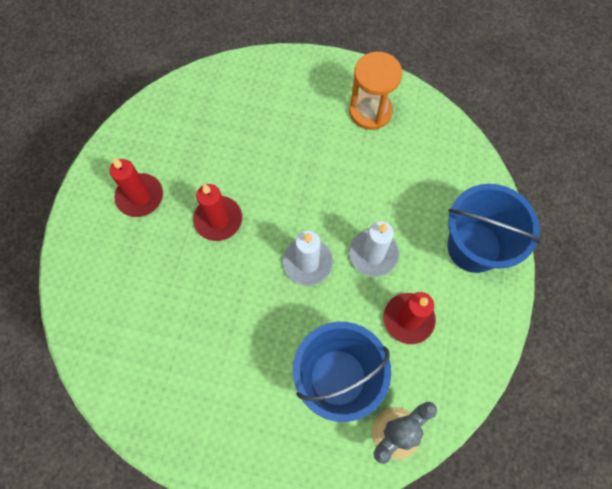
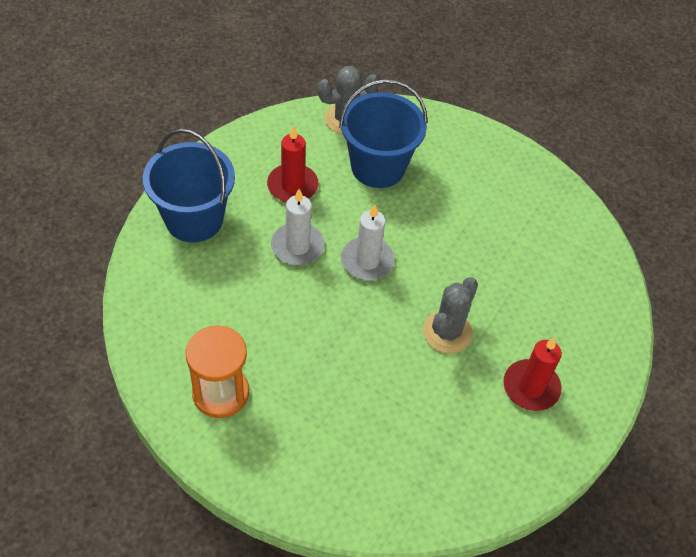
camera: 165 degrees left, 15 degrees down
(218, 219) = (447, 332): red candle -> grey cactus

